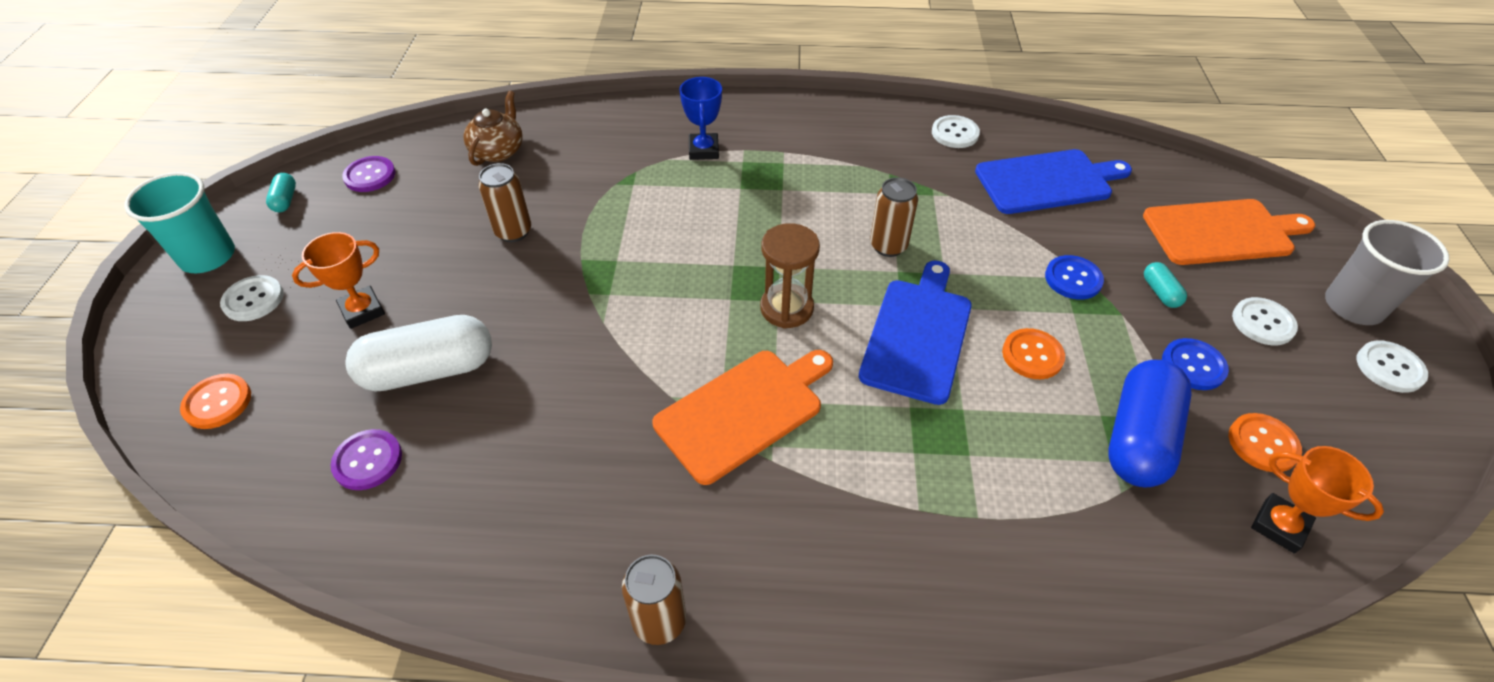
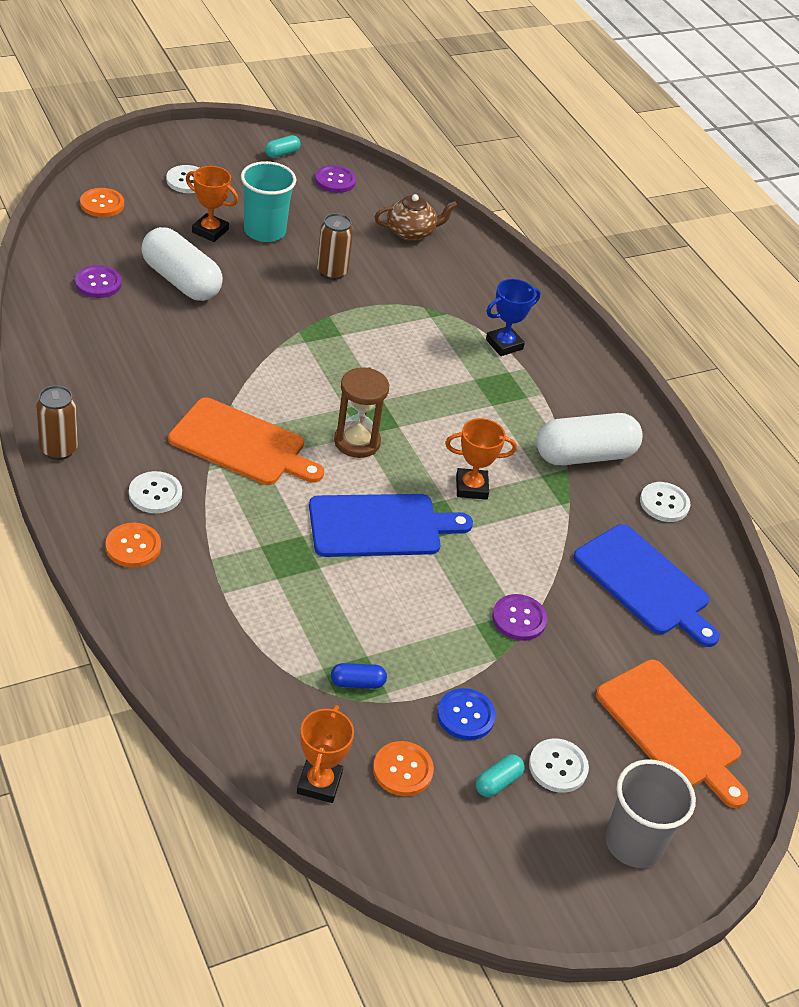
camera: 55 degrees right, 5 degrees down
(208, 257) = (209, 145): turquoise cup -> turquoise cup (264, 231)
(876, 156) = (584, 455): none -> white capsule
(888, 246) = (471, 487): brown can -> orange trophy
(1032, 355) = (405, 602): orange button -> orange button (133, 546)
(1073, 279) = (519, 619): blue button -> purple button
(1138, 438) = (357, 683): blue capsule -> blue capsule, size x0.43
(1160, 292) = (545, 685): turquoise capsule -> turquoise capsule (497, 782)
(1389, 368) = (562, 871): white button -> white button (155, 494)

